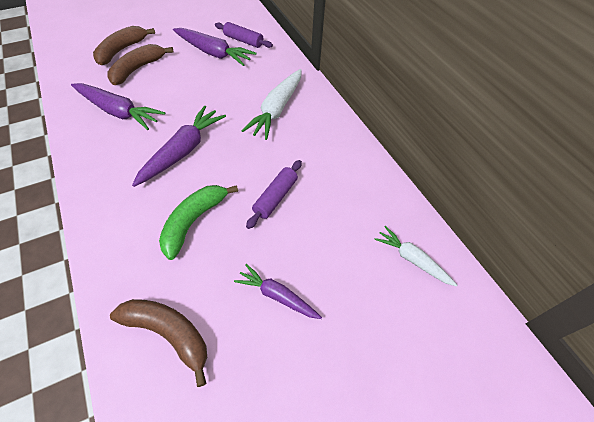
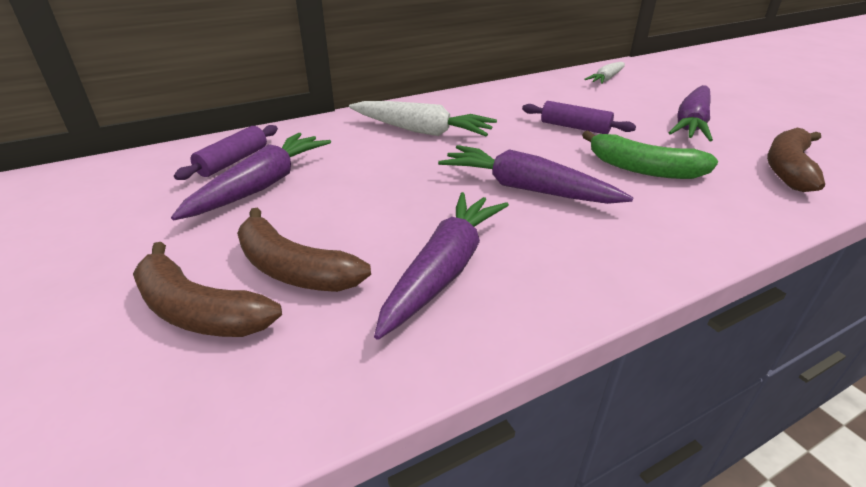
camera: 90 degrees left, 20 degrees down
(277, 295) = (691, 123): purple carrot -> purple carrot, size x1.62

